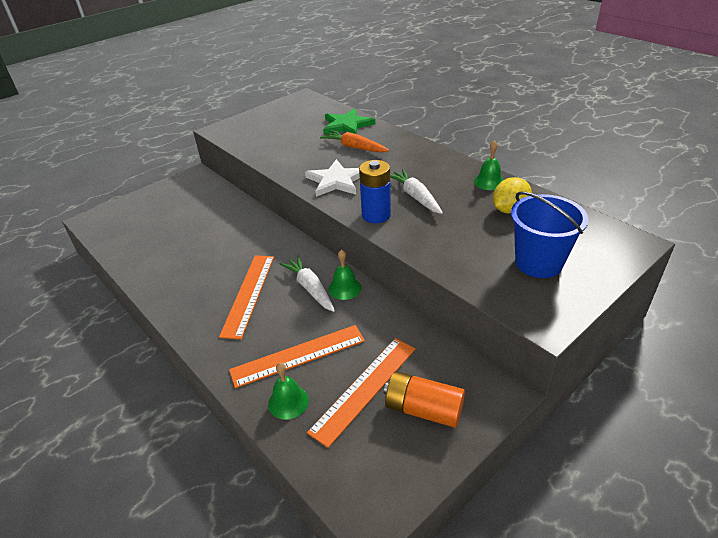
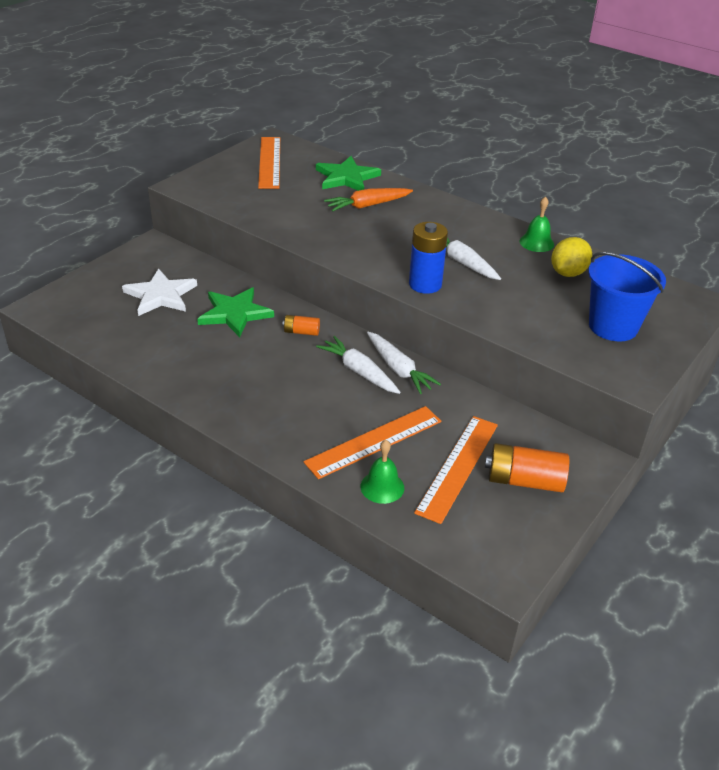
camera: 15 degrees left, 0 degrees up
(231, 232) = (235, 313): none -> green star
(248, 294) = (289, 383): orange ruler -> orange ruler (269, 162)
(277, 250) = (301, 332): none -> orange battery
(336, 181) = (362, 247): white star -> white star (160, 295)
(345, 288) = (398, 369): green bell -> white carrot
(354, 147) = (367, 205): orange carrot -> orange carrot turned 45 degrees counterclockwise

